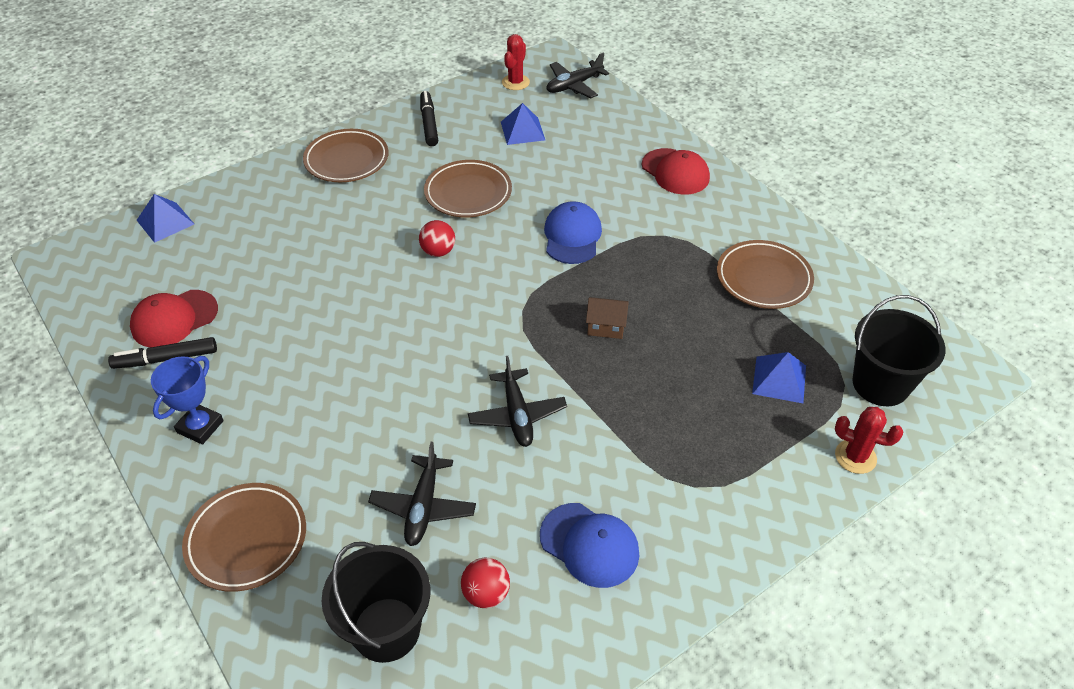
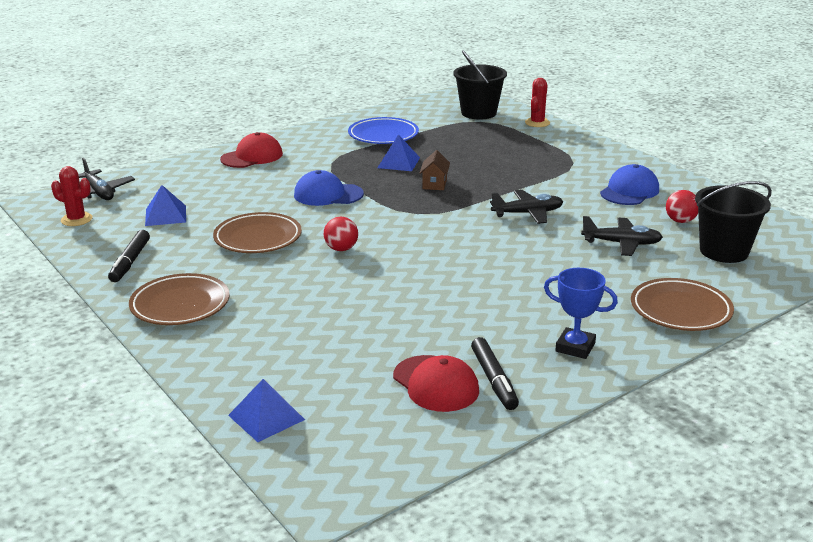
camera: 90 degrees left, 20 degrees down
(429, 123) = (130, 262): black marker -> black marker turned 75 degrees counterclockwise
(763, 278) = (383, 135): brown plate -> blue plate
(779, 379) = (479, 136): blue pyramid -> blue pyramid (398, 162)

